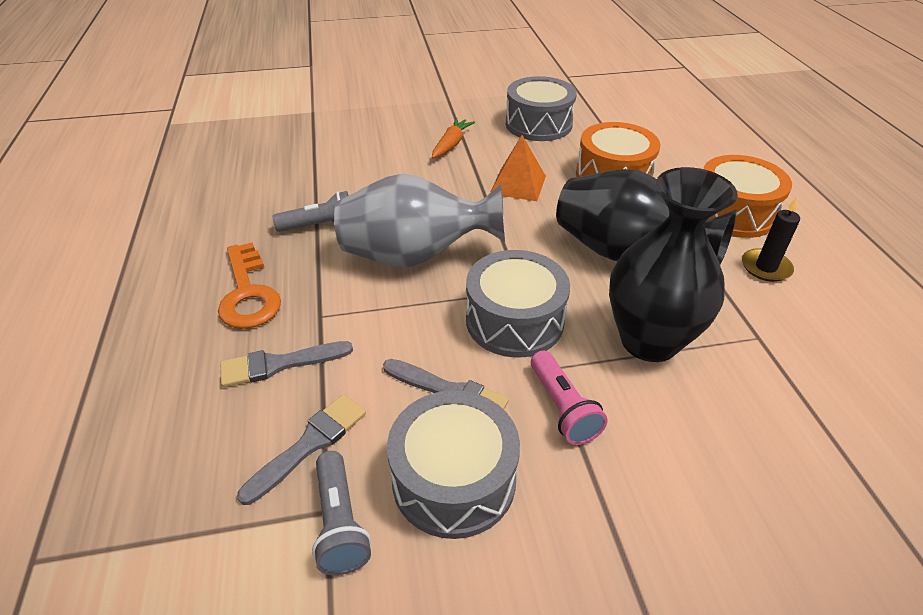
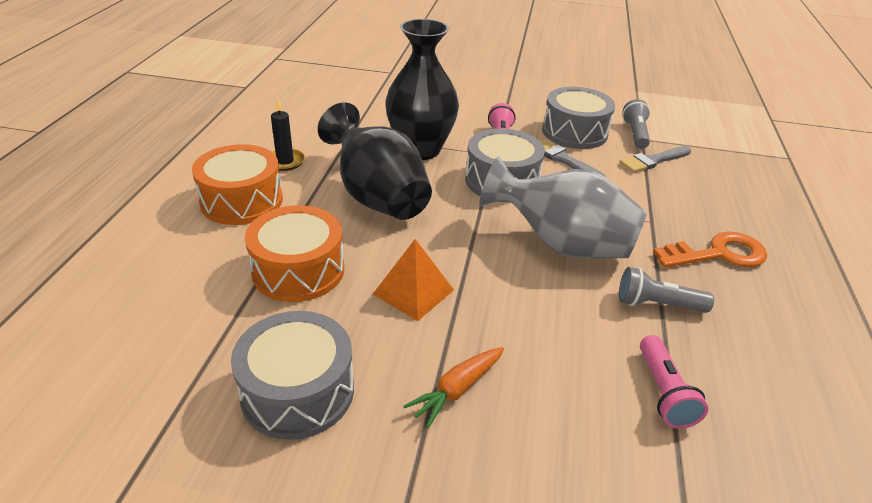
camera: 160 degrees left, 5 degrees down
(248, 293) = (718, 254): orange key -> orange key turned 75 degrees clockwise
(279, 364) = (679, 200): grey brush -> none
(320, 172) = (663, 392): none -> pink flashlight

